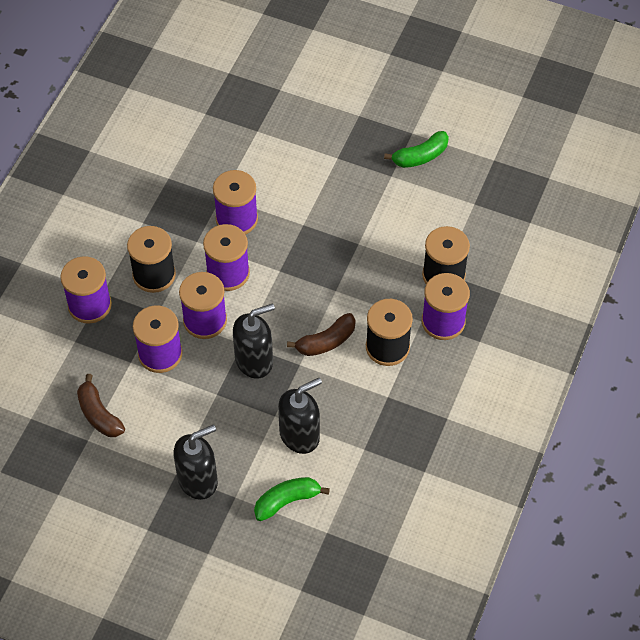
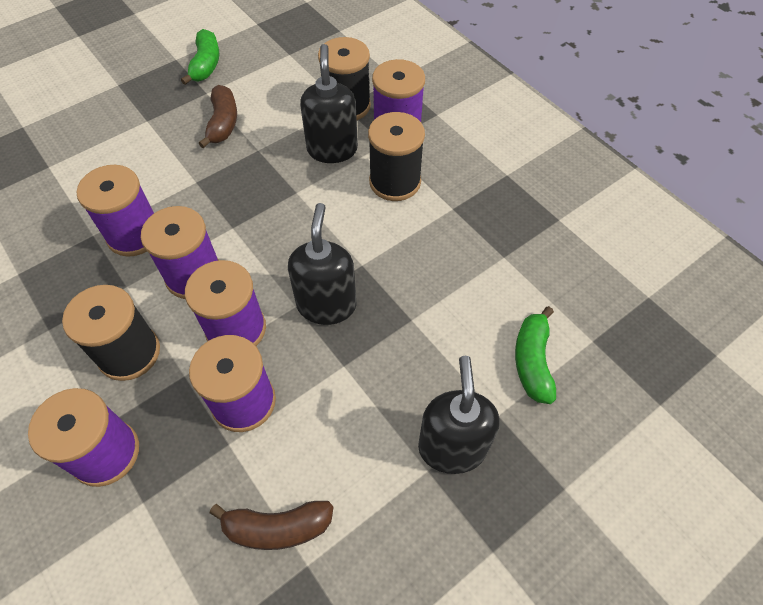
camera: 60 degrees left, 0 degrees up
(300, 435) = (452, 307): black soap dispenser -> black soap dispenser (332, 149)
(326, 341) = (351, 228): brown banana -> brown banana (223, 123)

